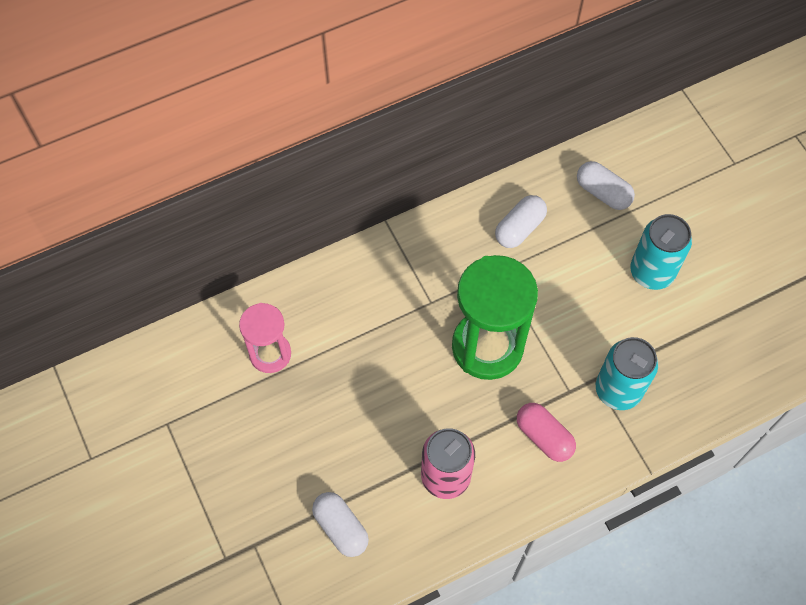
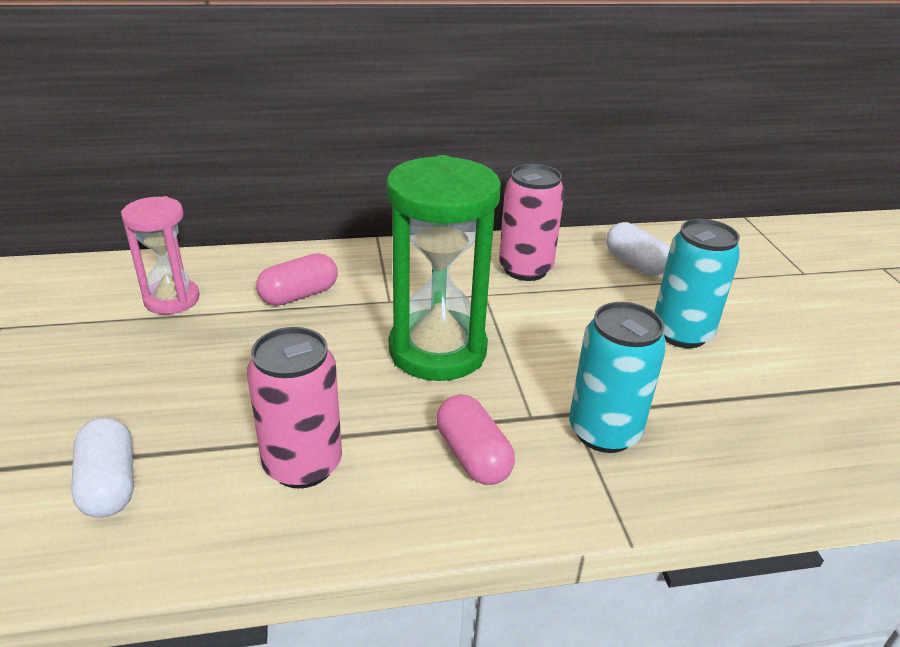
camera: 15 degrees right, 30 degrees down
(361, 318) = (299, 295): none -> pink capsule
(519, 228) = (525, 269): white capsule -> pink can

